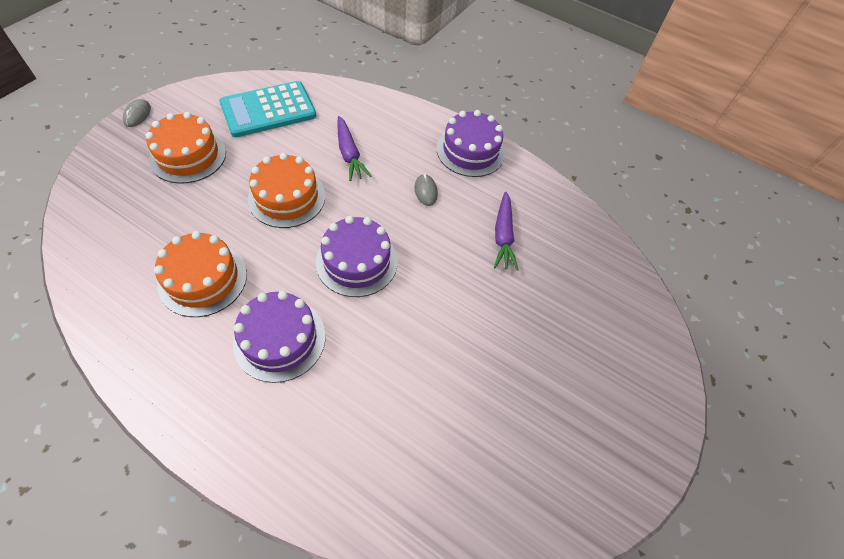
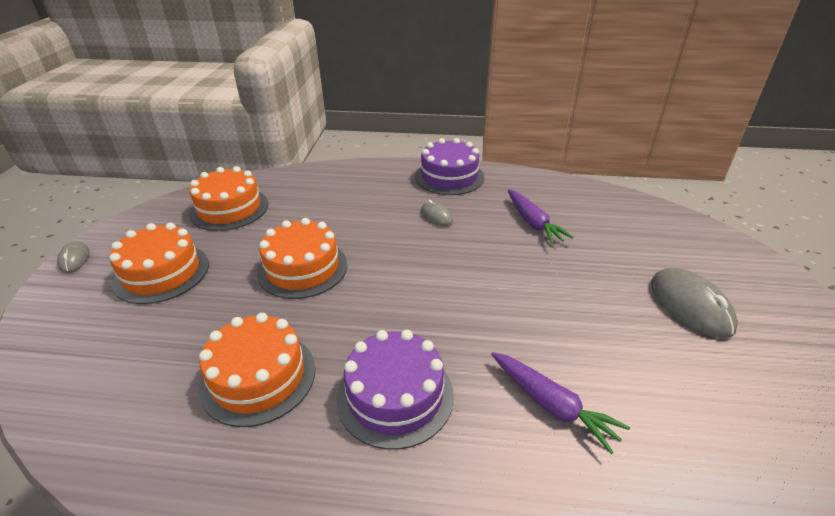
camera: 20 degrees left, 20 degrees down
(268, 110) = (229, 209): turquoise calculator -> orange cake
(349, 154) = (340, 214): purple carrot -> purple carrot (552, 405)
(357, 261) = (419, 292): purple cake -> none
(562, 380) = (690, 306): none -> grey mouse

